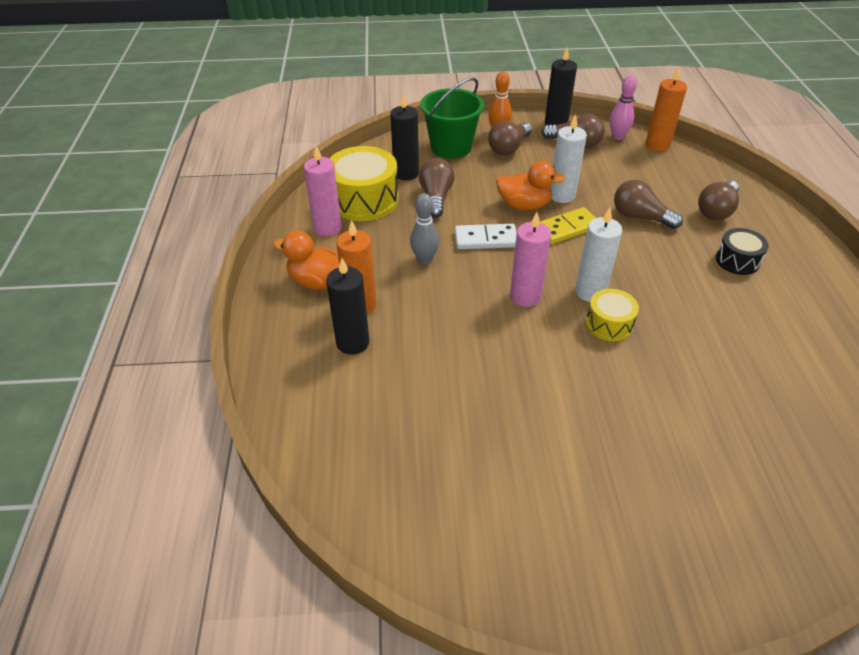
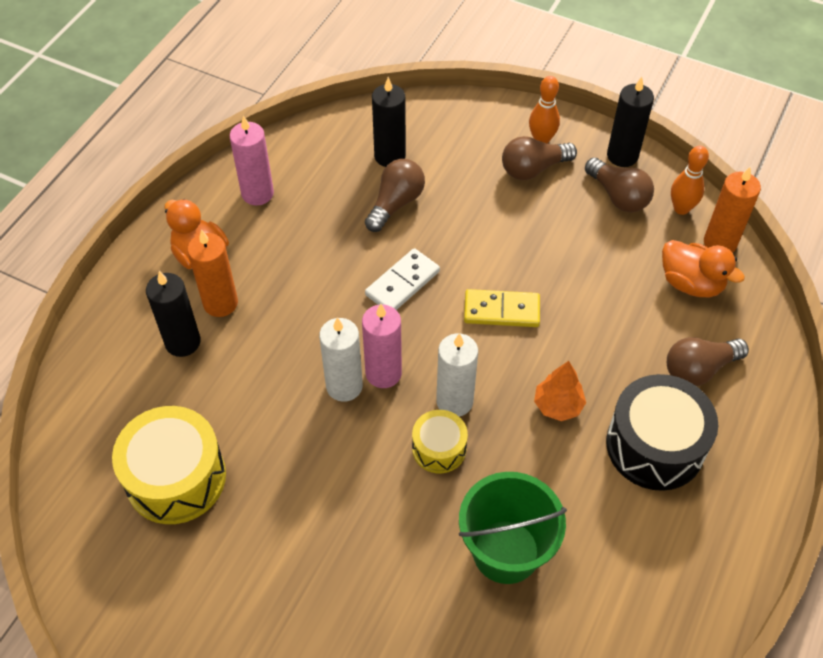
camera: 30 degrees right, 10 degrees up
(364, 200) = (319, 173): yellow drum -> yellow drum (176, 478)
(424, 260) = (321, 279): grey bowling pin -> none
(451, 147) = (468, 139): green bucket -> green bucket (506, 551)
(486, 239) = (402, 283): white domino -> white domino turned 75 degrees counterclockwise
(524, 205) = (481, 258): orange duck -> orange duck (691, 283)
(562, 195) = (535, 264): white candle -> white candle (344, 386)
(617, 136) = (681, 208): pink bowling pin -> orange bowling pin
(640, 217) = (598, 335): brown light bulb -> none
(657, 265) = (558, 405): none -> orange tree
(737, 260) = (655, 445): black drum -> black drum, size x1.80

